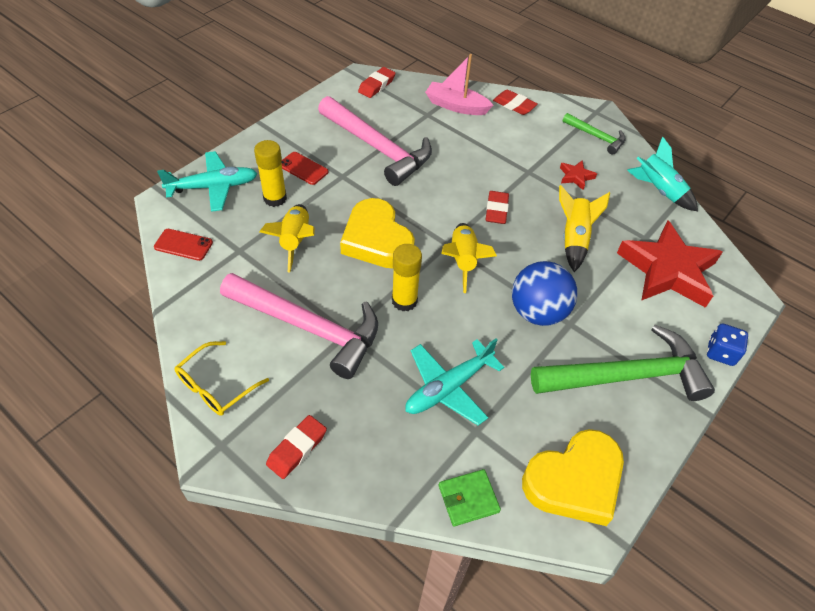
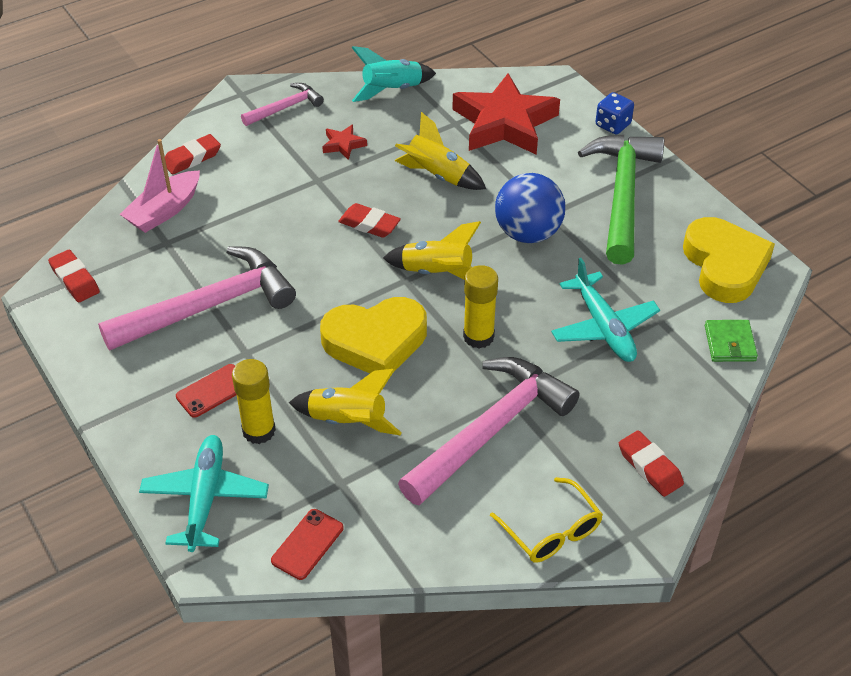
camera: 70 degrees left, 5 degrees down
(596, 137) = (285, 107): green hammer -> pink hammer

